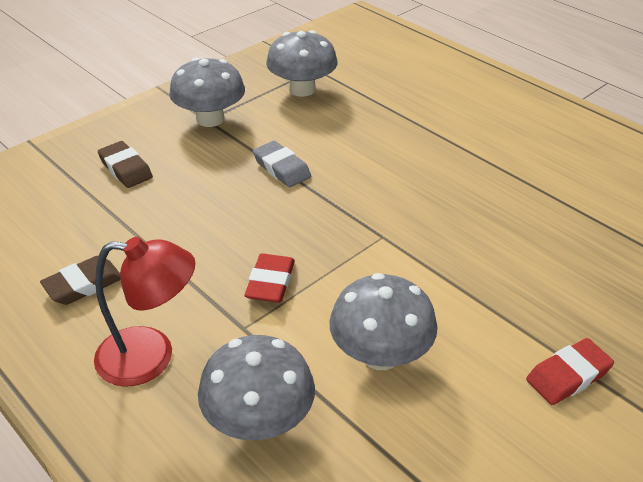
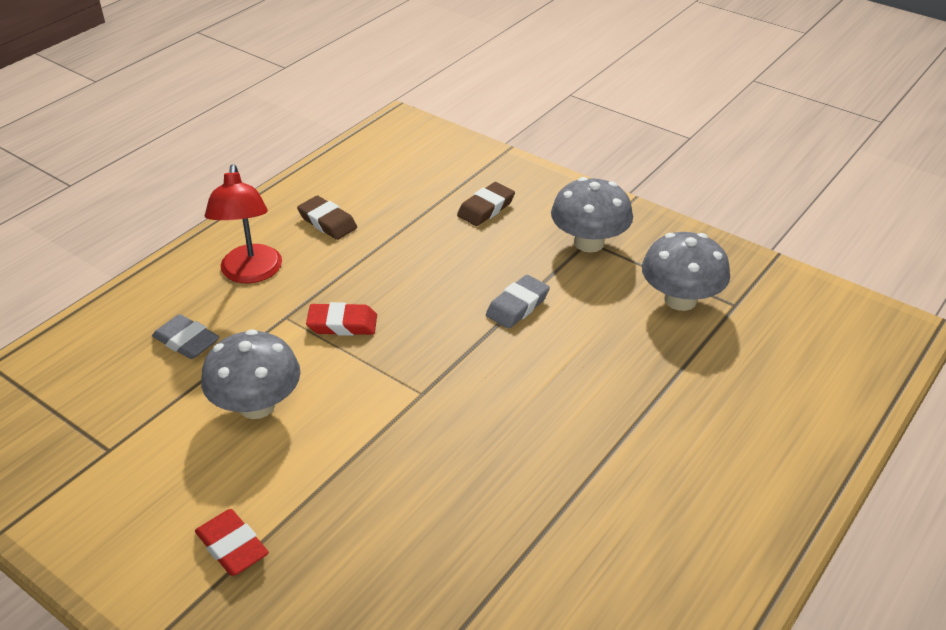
camera: 80 degrees right, 0 degrees up
(259, 420) = (186, 341): grey mushroom -> grey eraser

